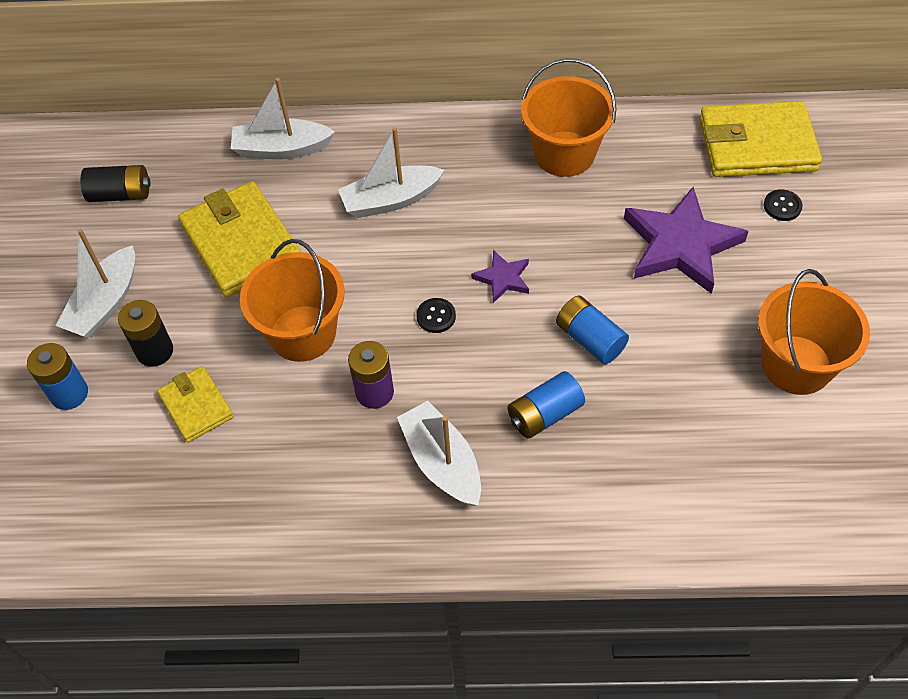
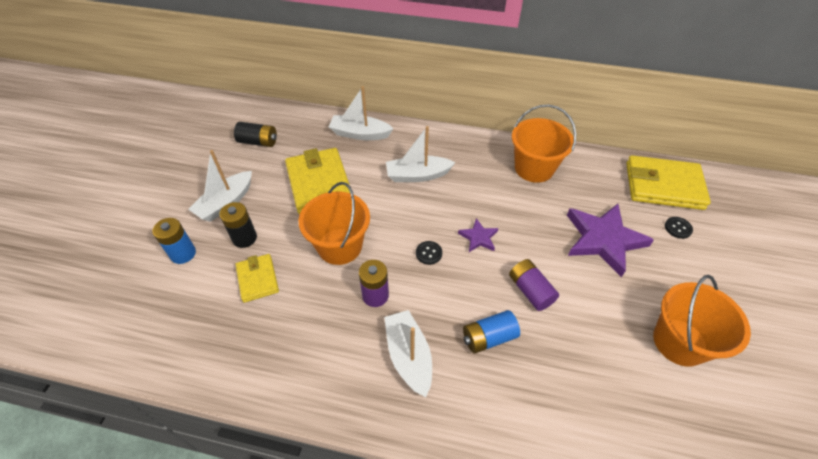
camera: 10 degrees right, 5 degrees down
(590, 339) = (530, 291): blue battery -> purple battery

